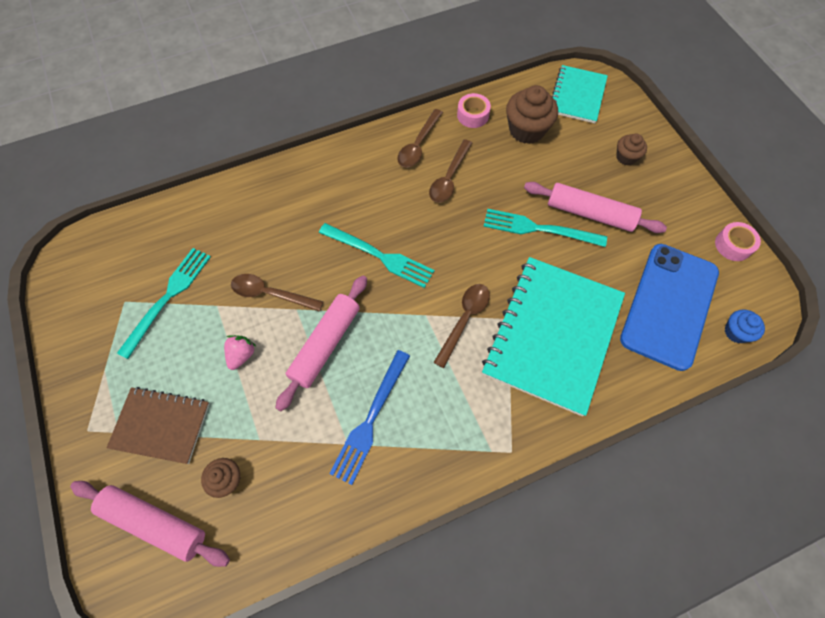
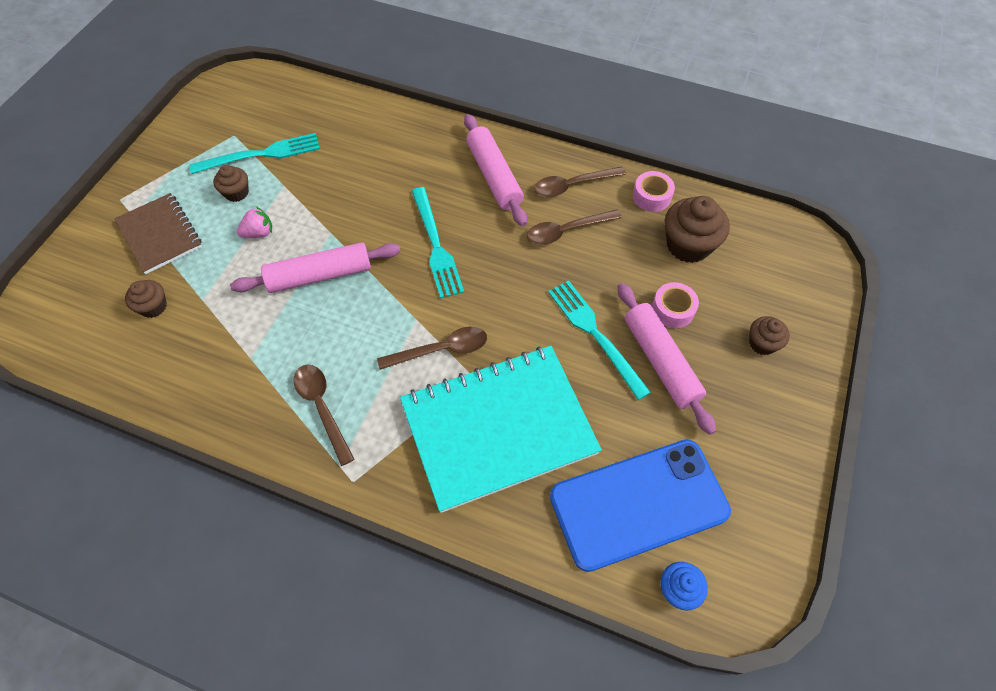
camera: 45 degrees right, 5 degrees down
(154, 523) = (85, 292): pink rolling pin -> pink rolling pin (494, 176)
(185, 341) = (236, 193): none -> brown cupcake
(270, 294) = (327, 207): brown spoon -> brown spoon (322, 408)
(370, 419) = (285, 356): blue fork -> none
(577, 96) = (779, 253): turquoise notebook -> none
(733, 245) = (779, 514): pink tape -> pink tape (672, 310)

